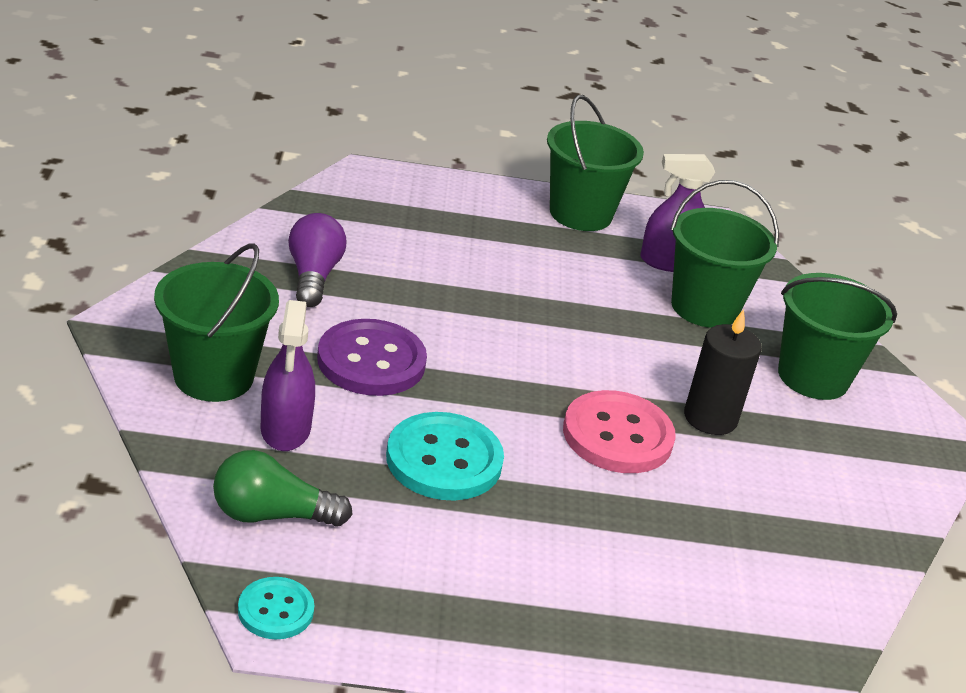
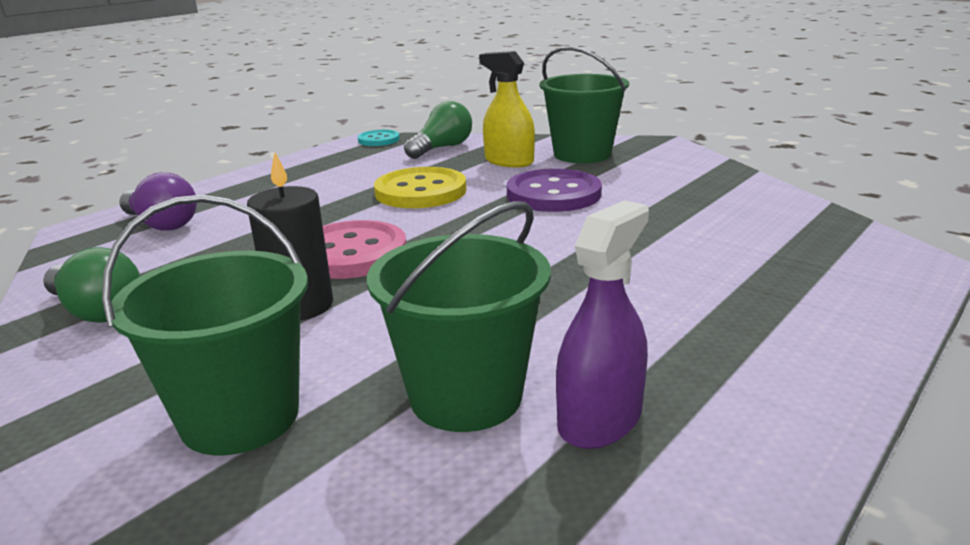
camera: 135 degrees right, 10 degrees down
(285, 429) = (509, 161): purple spray bottle -> yellow spray bottle
(313, 276) = (693, 199): purple light bulb -> purple light bulb (162, 224)
(444, 460) = (420, 191): turquoise button -> yellow button
(580, 214) = (784, 388): green bucket -> none
(840, 525) = (97, 311): none -> green light bulb

